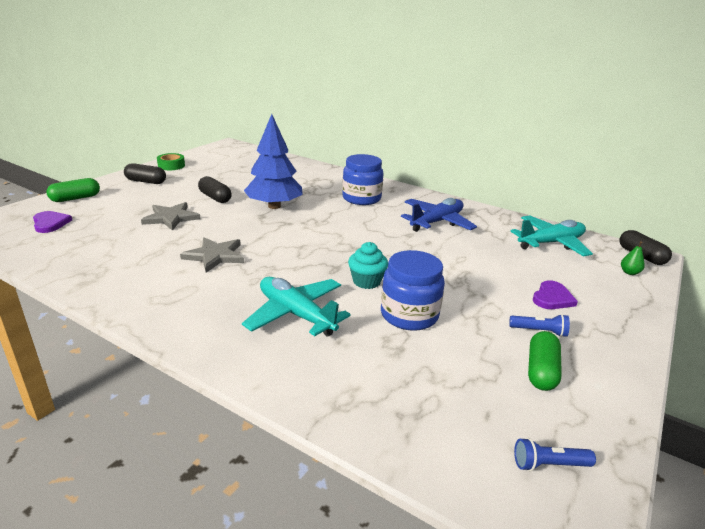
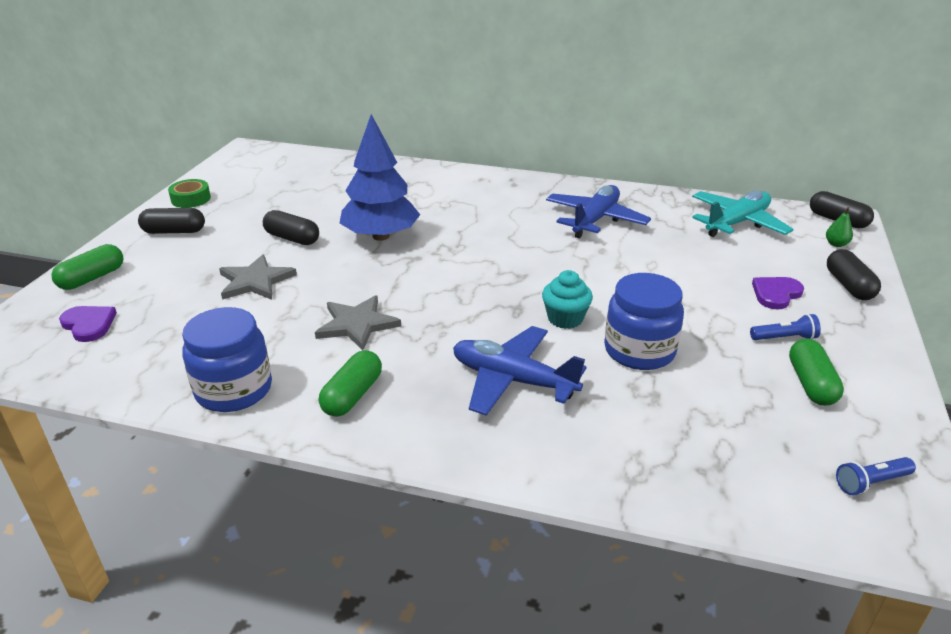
camera: 15 degrees left, 5 degrees up
(175, 299) = (352, 395): none -> green capsule
(296, 314) = (513, 380): turquoise plane -> blue plane
(361, 198) = (484, 203): blue jar -> blue jar (234, 390)
(552, 298) = (776, 294): purple heart -> purple heart turned 150 degrees counterclockwise
(622, 304) = (849, 286): none -> black capsule

